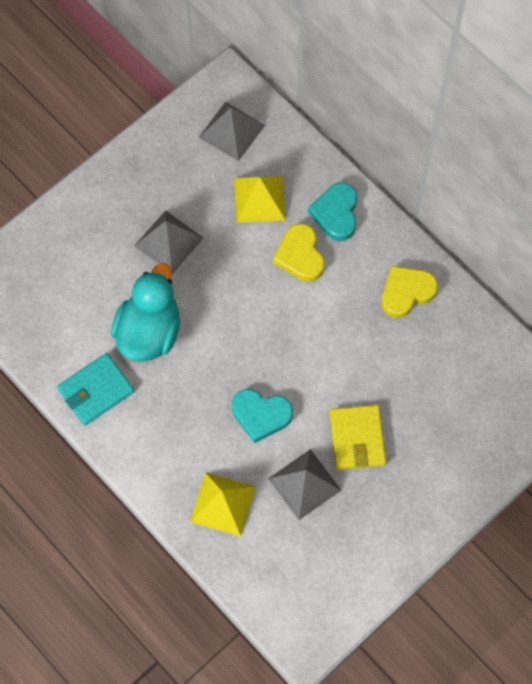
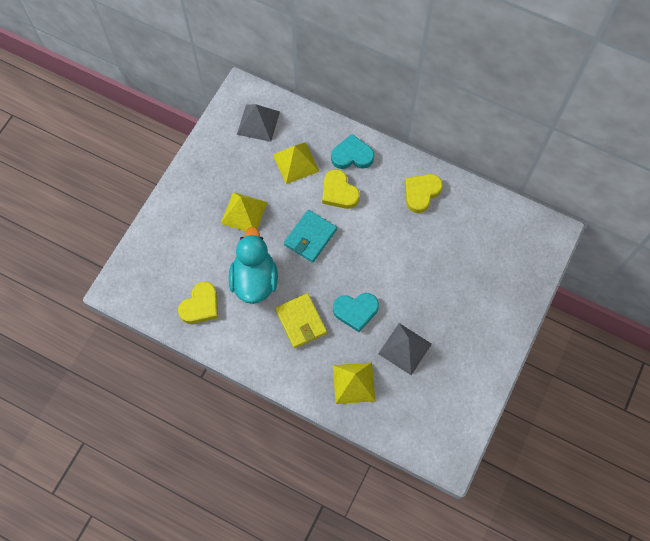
camera: 20 degrees left, 0 degrees up
(70, 341) = (200, 305): none -> yellow heart
(96, 391) = (232, 334): turquoise wallet -> turquoise wallet (310, 237)
(169, 242) = (244, 212): grey pyramid -> yellow pyramid
(336, 213) = (352, 155): turquoise heart -> turquoise heart turned 105 degrees clockwise
(357, 438) = (428, 304): yellow wallet -> yellow wallet (301, 321)

